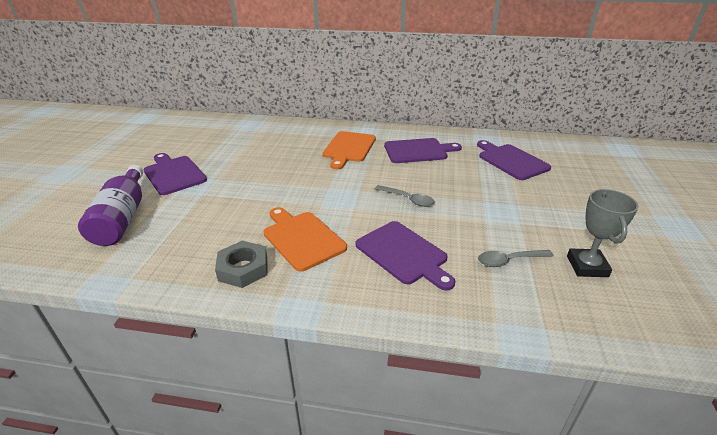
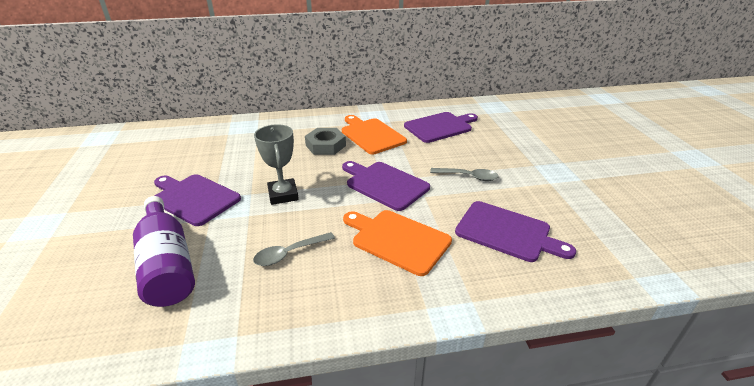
camera: 20 degrees left, 0 degrees up
(243, 268) = (361, 289): grey nut -> grey nut (325, 145)
(349, 148) = (371, 135): orange cutting board -> orange cutting board turned 150 degrees clockwise
(509, 261) = (599, 217): grey spoon -> grey spoon (289, 253)
(511, 161) = (527, 123): purple cutting board -> purple cutting board (384, 184)
(587, 266) = (660, 207): grey trophy -> grey trophy (283, 195)

